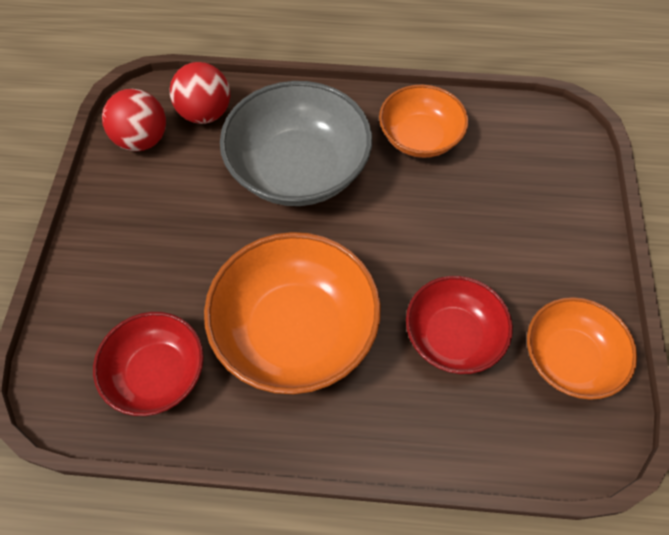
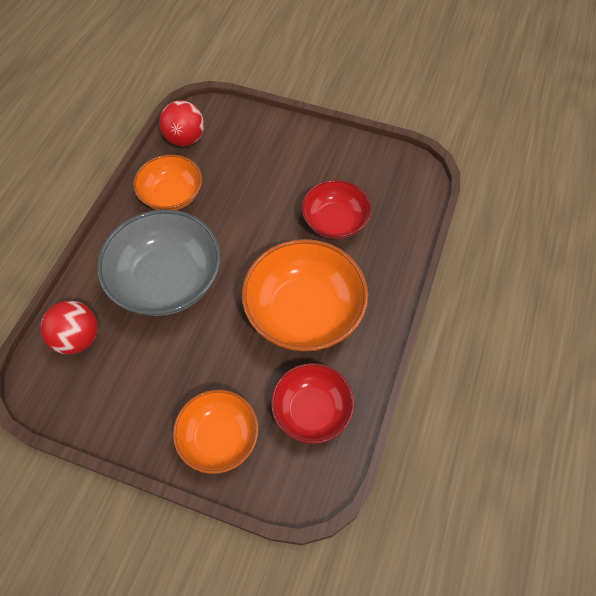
camera: 75 degrees left, 0 degrees up
(142, 139) = (84, 394): red ball -> red ball (185, 139)
(569, 359) = (366, 168): orange bowl -> orange bowl (219, 437)

